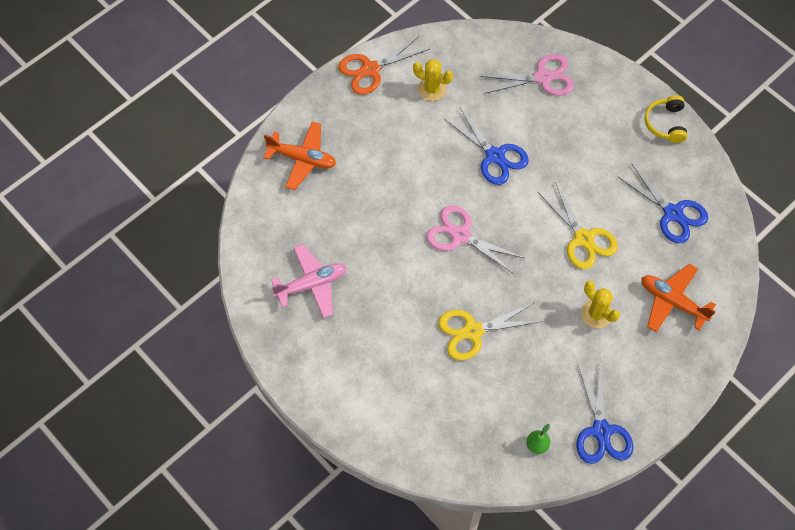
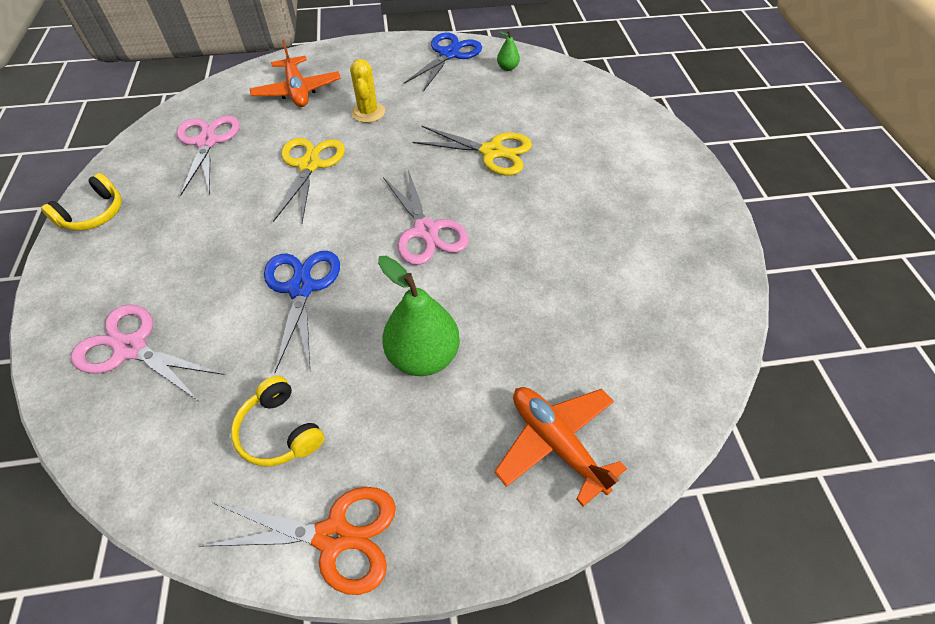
camera: 145 degrees left, 10 degrees down
(312, 284) = (639, 273): pink plane -> none
(397, 161) = (423, 356): none -> green pear
(432, 89) = (280, 431): yellow cactus -> yellow headphones
(673, 213) = (207, 142): blue scissors -> pink scissors

